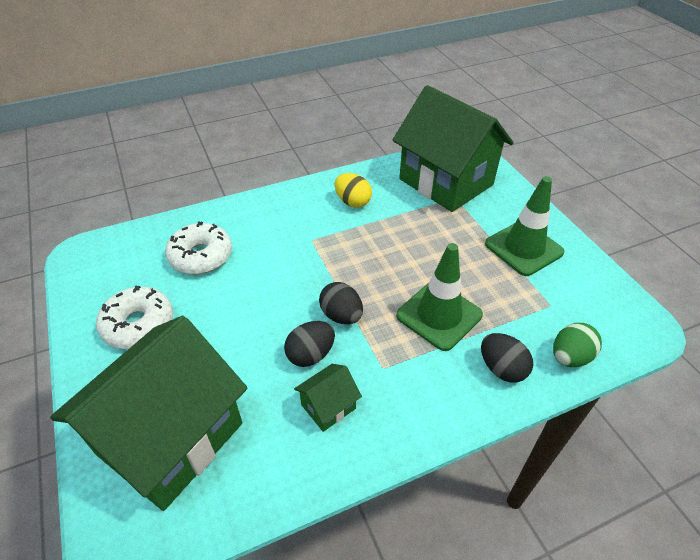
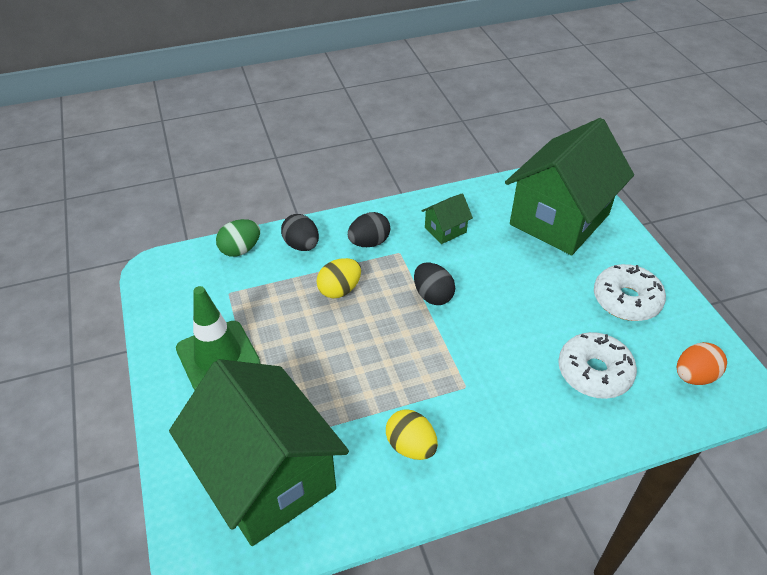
camera: 175 degrees left, 0 degrees up
(115, 258) = (694, 376): none -> orange egg
(311, 354) = (460, 265): black egg -> black egg (369, 242)
(439, 315) = (339, 290): green traffic cone -> yellow egg

